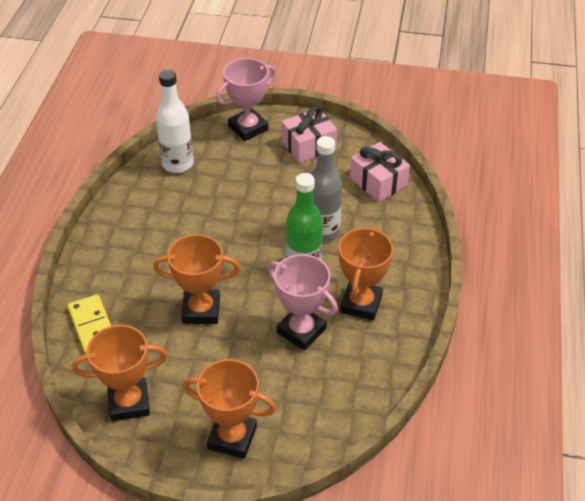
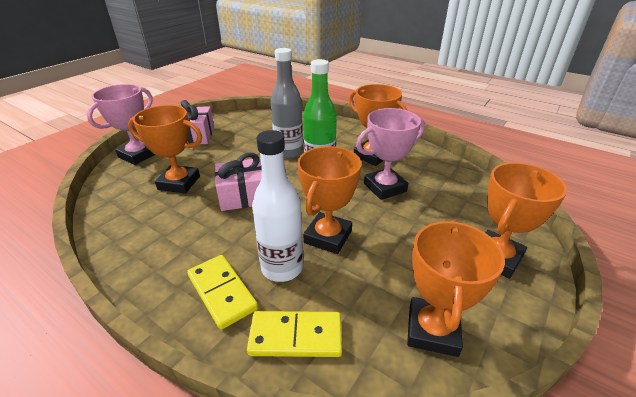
camera: 65 degrees left, 10 degrees down
(112, 271) = (222, 292): none -> yellow domino
(177, 164) = (126, 203): white bottle -> white bottle (282, 268)
(222, 180) = (179, 183): none -> orange trophy
(248, 128) = (138, 155): pink trophy -> pink trophy turned 45 degrees clockwise
(378, 182) = (263, 121): pink gift -> pink gift (243, 195)

